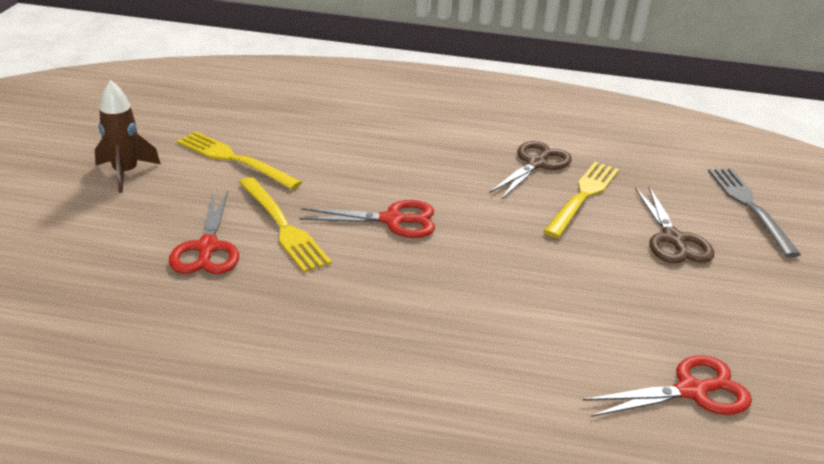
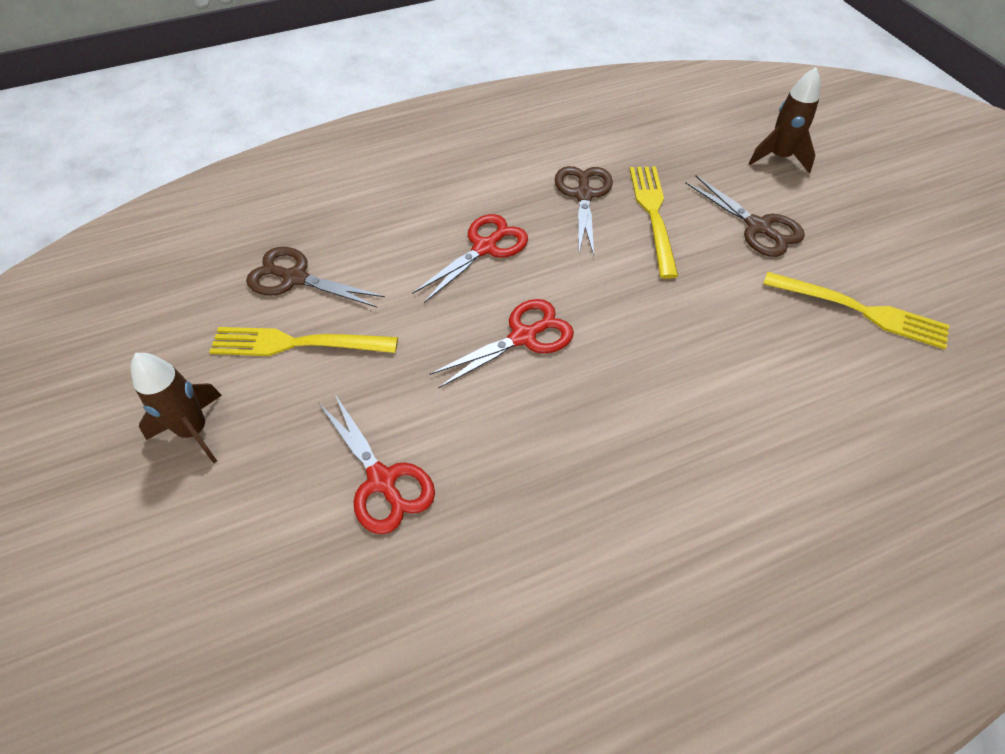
camera: 30 degrees left, 20 degrees up
(271, 128) = (295, 278): none -> brown scissors
(283, 227) = (431, 406): yellow fork -> yellow fork (862, 311)
(691, 391) = (899, 388): red scissors -> red scissors (484, 248)
(749, 206) = (779, 157): grey fork -> brown rocket

